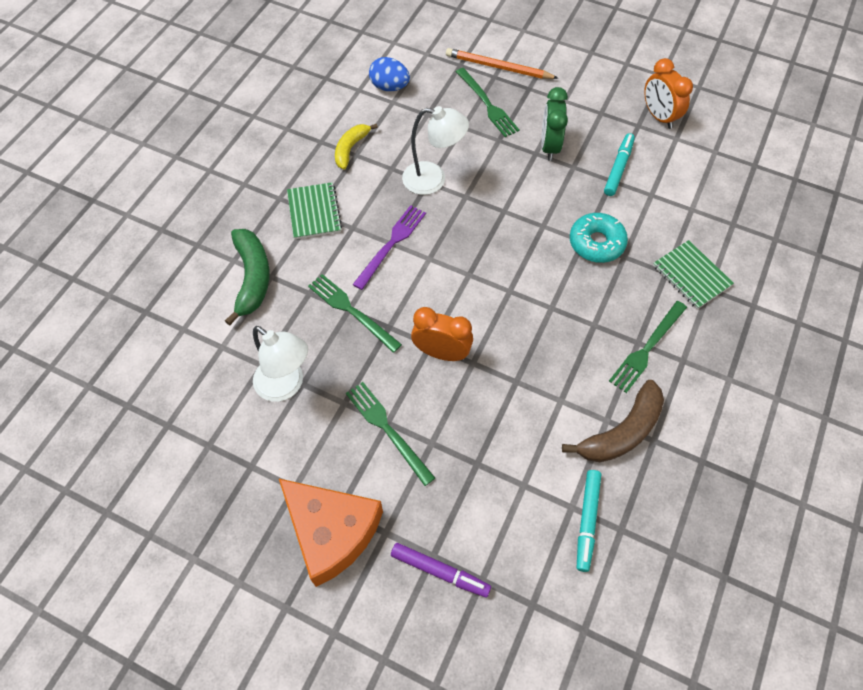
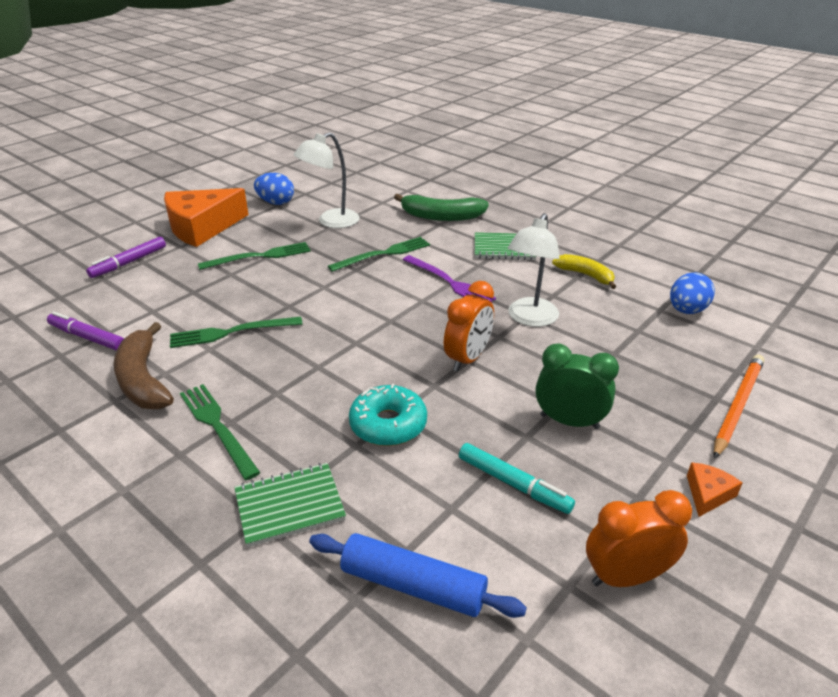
camera: 105 degrees right, 25 degrees down
(243, 470) = (276, 203): none -> blue egg
(441, 353) = (311, 291): orange clock -> orange clock (468, 359)
(487, 104) = (656, 381): green fork -> green fork (231, 332)
(584, 84) = (708, 494): none -> orange cheese
(587, 521) = (87, 337): turquoise marker -> purple marker
(711, 201) = (413, 585): none -> blue rolling pin

